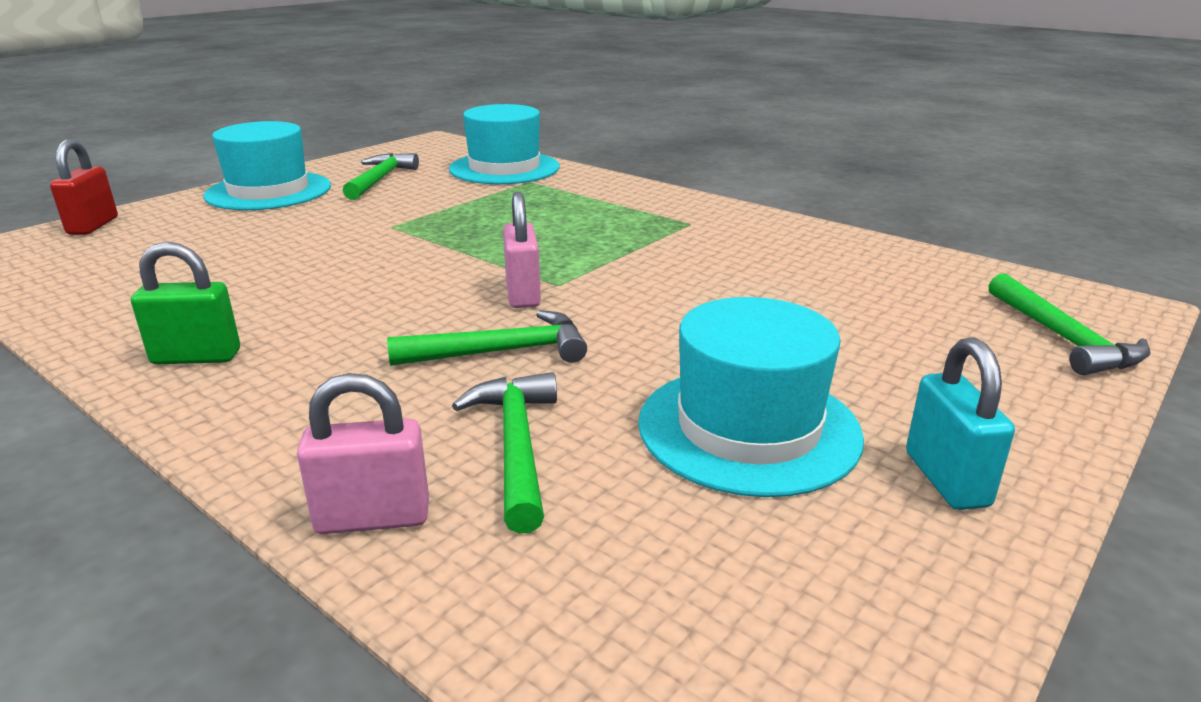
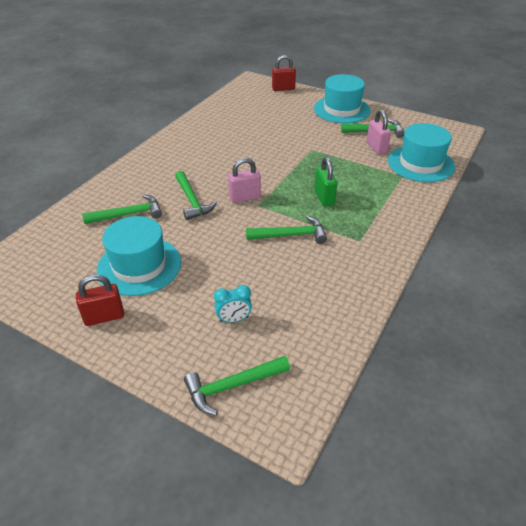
camera: 80 degrees right, 15 degrees up
(196, 357) = (181, 143): green padlock -> green padlock (324, 198)
(373, 518) = (94, 196): pink padlock -> pink padlock (376, 148)
(665, 265) = (291, 235): none -> green hammer
(903, 328) = (234, 319): none -> turquoise clock
(946, 479) = (104, 317): turquoise padlock -> red padlock

